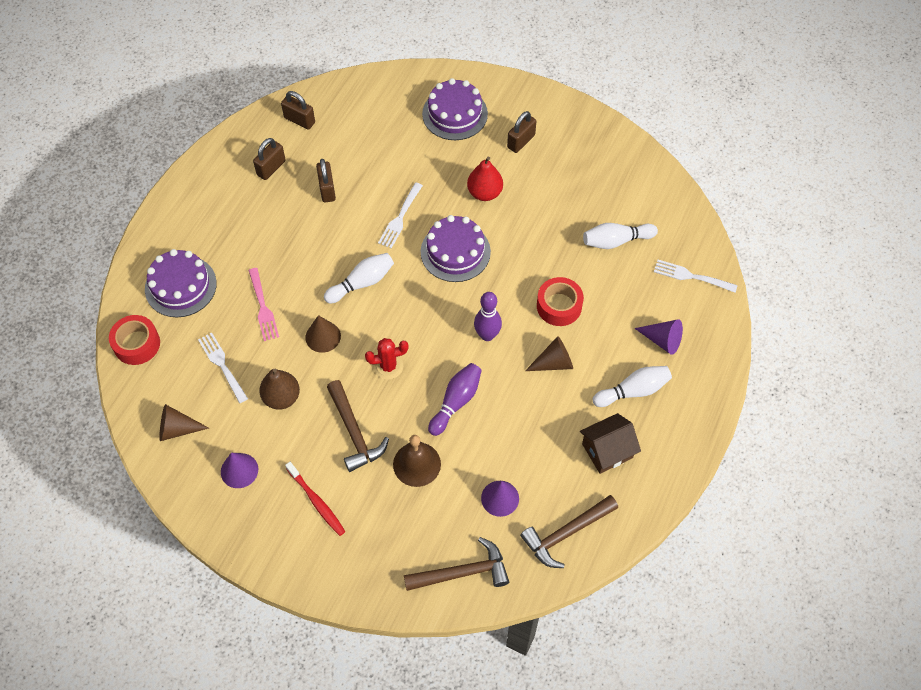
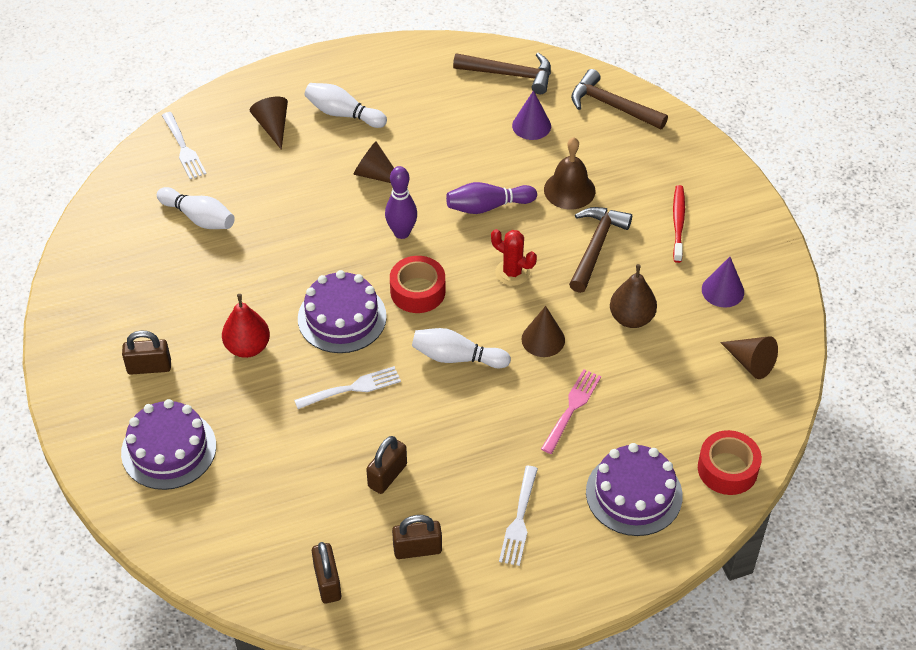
camera: 135 degrees left, 10 degrees down
(222, 365) = (660, 386): white fork -> white fork (519, 520)
(559, 306) = (315, 208): red tape -> red tape (417, 291)
(607, 451) = (415, 95): brown house -> none
(662, 340) = (273, 126): purple cone -> brown cone

